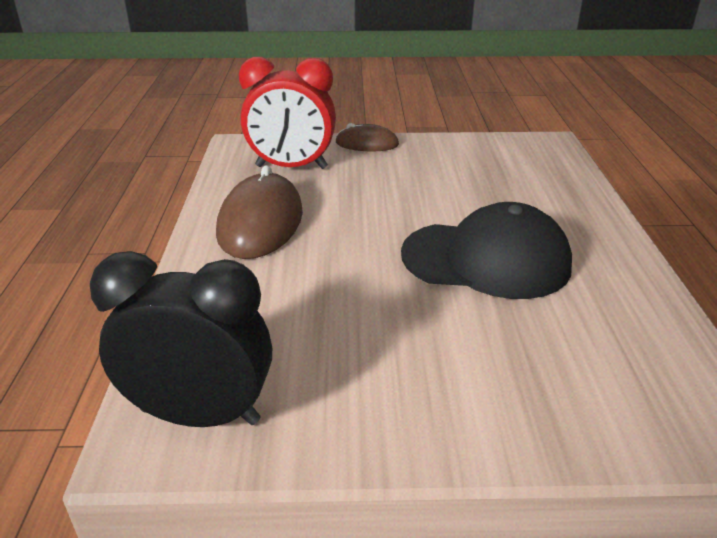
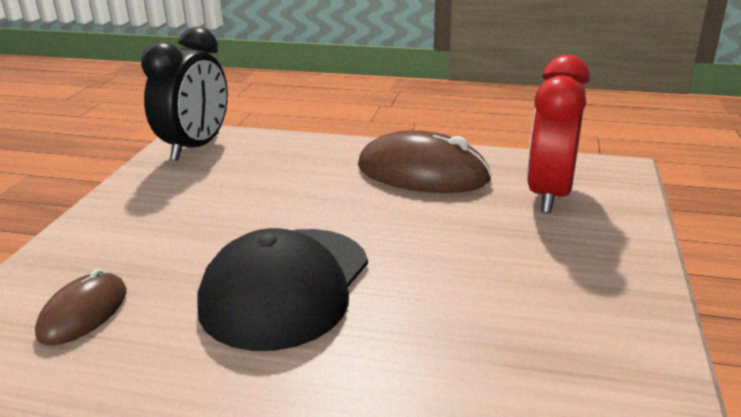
camera: 105 degrees right, 5 degrees down
(367, 143) = (630, 253): brown mouse -> brown mouse (83, 313)

